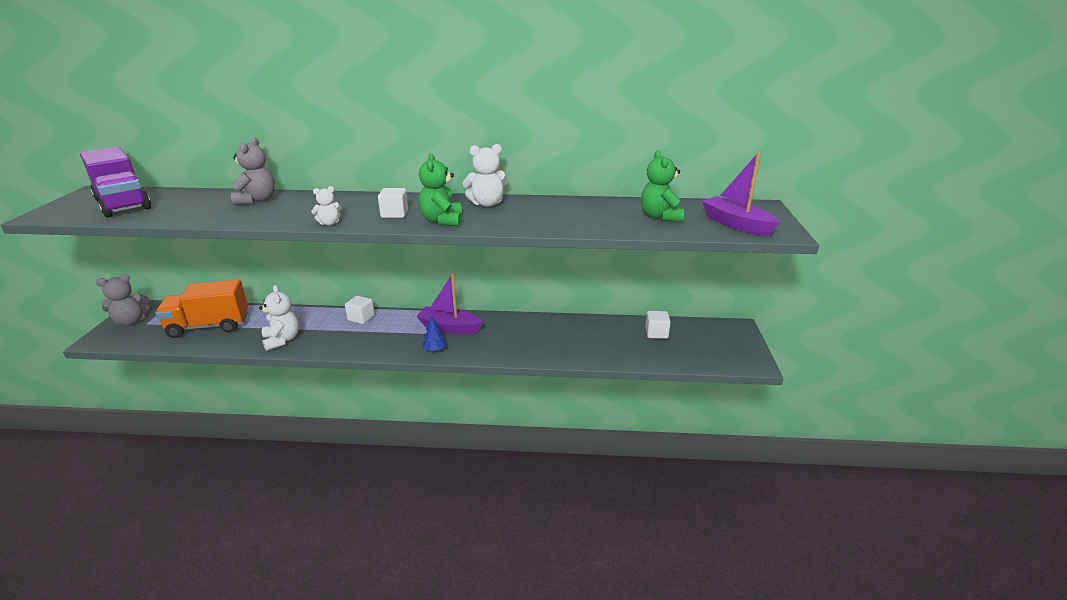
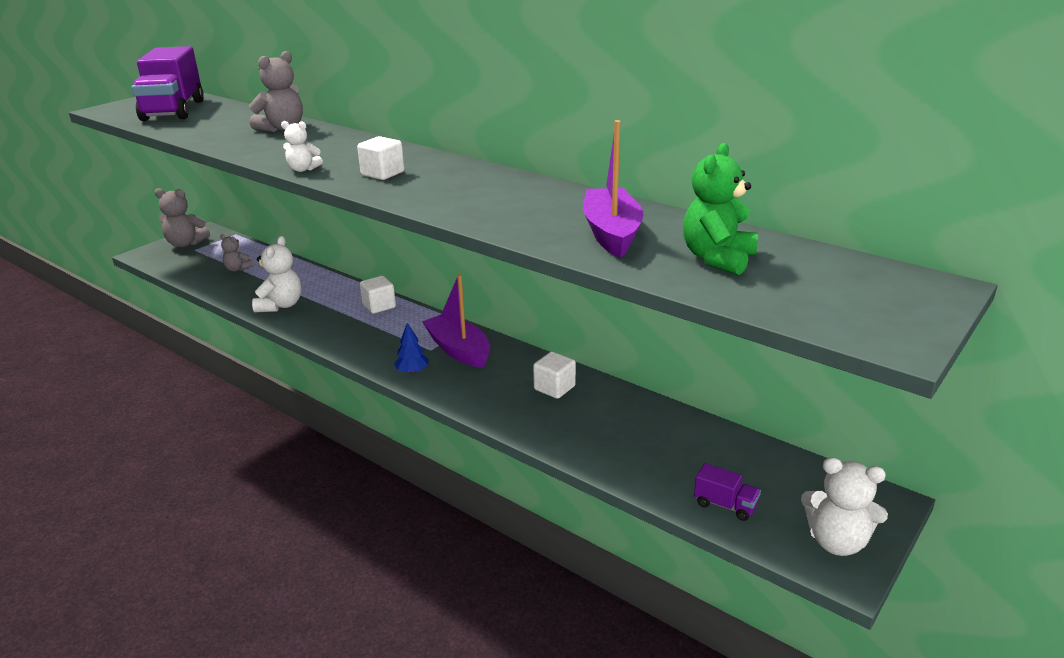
camera: 35 degrees right, 0 degrees up
(209, 326) = (237, 269): orange truck -> grey teddy bear
(442, 220) = (418, 194): green teddy bear -> none
(487, 204) = (506, 184): white teddy bear -> white teddy bear (837, 542)
(656, 333) = (728, 458): white cube -> white cube (554, 388)
(679, 355) = (725, 505): none -> purple truck
(736, 224) = (829, 303): purple boat -> purple boat (611, 233)

